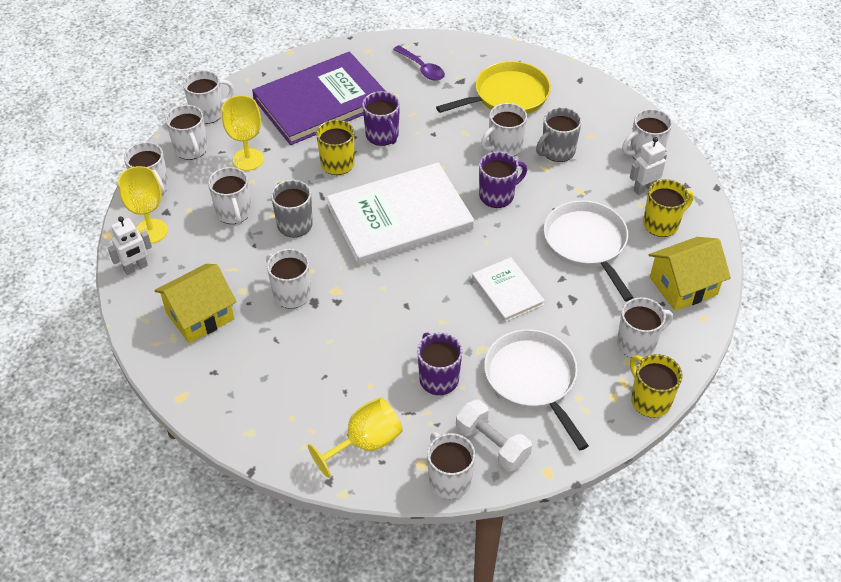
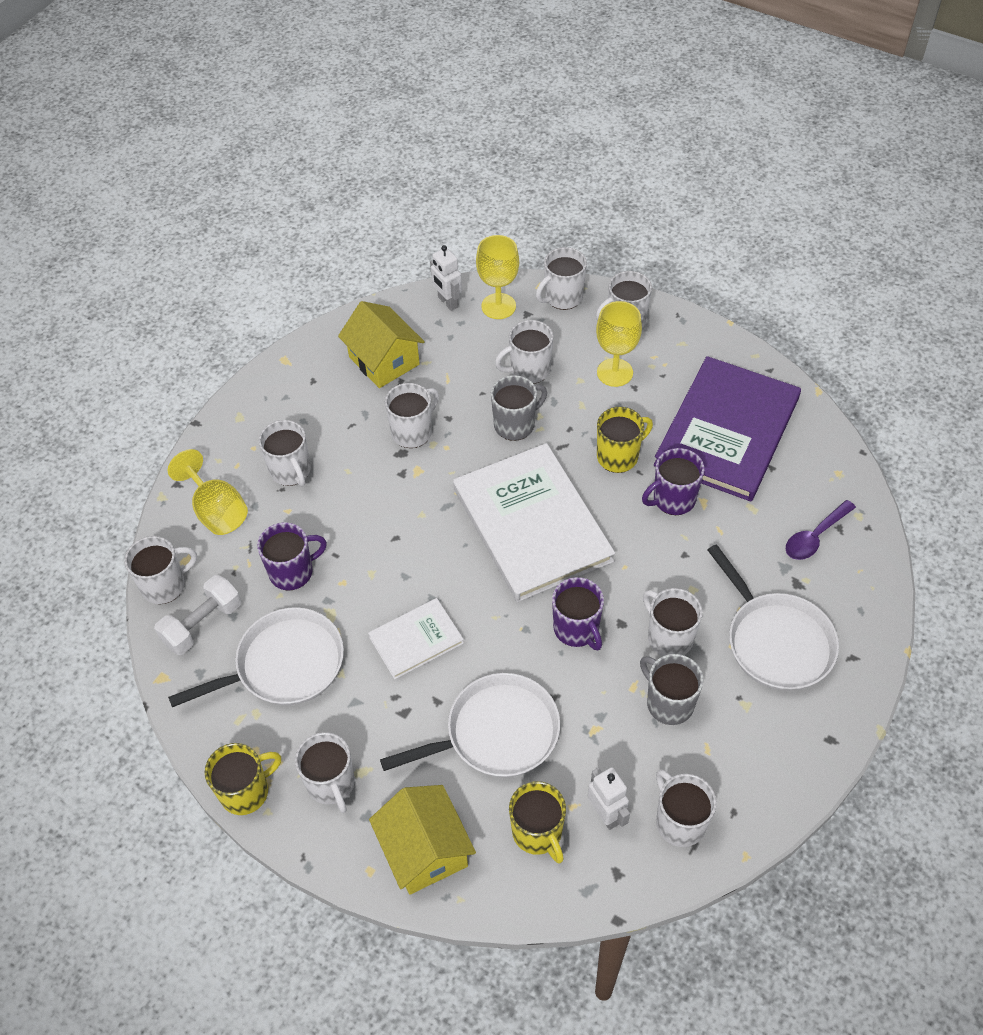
camera: 90 degrees right, 5 degrees up
(208, 113) = (688, 328): white mug -> white mug (291, 471)
(321, 101) = (727, 431): purple book -> purple book turned 60 degrees clockwise
(507, 96) = (776, 642): yellow pan -> white pan

